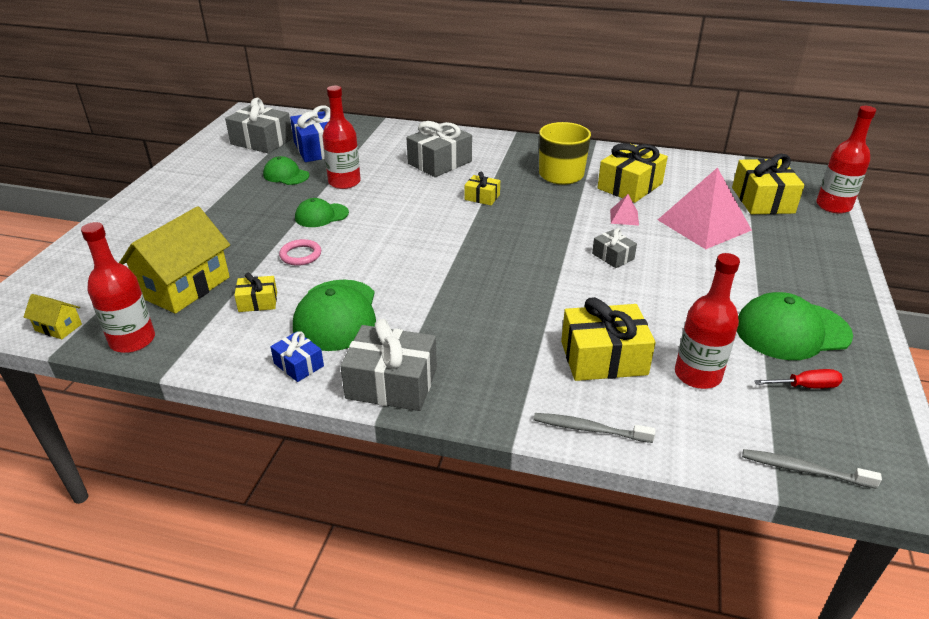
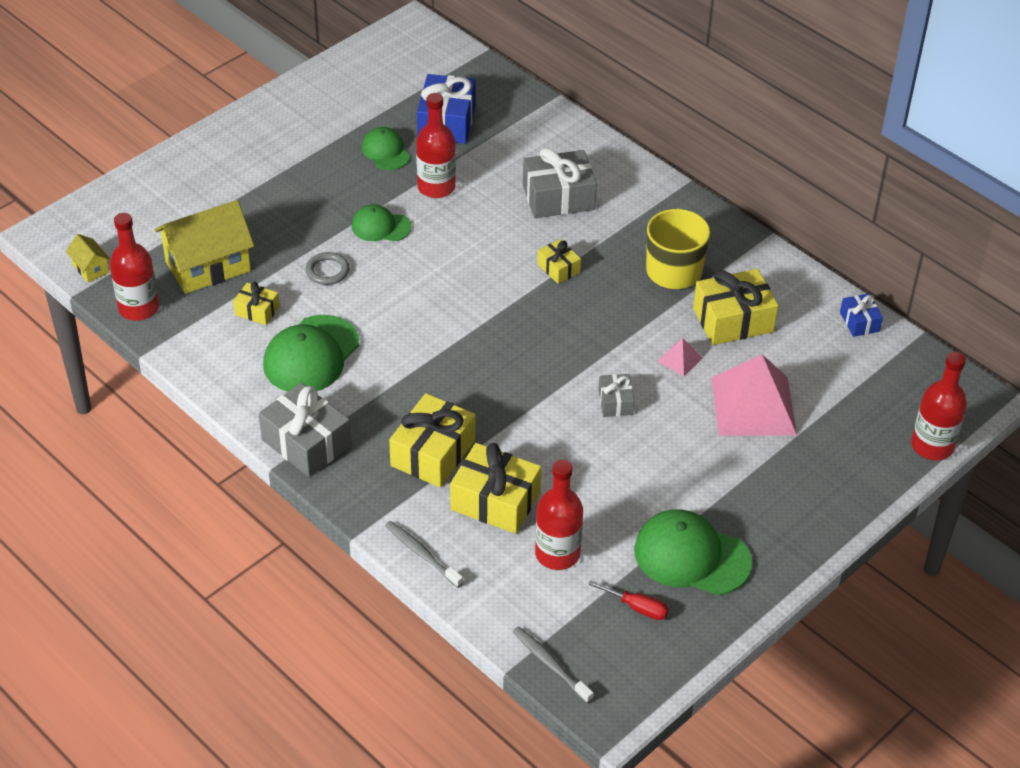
camera: 30 degrees right, 10 degrees up
(262, 141) = (395, 85): grey gift -> none
(298, 365) = (248, 391): blue gift -> blue gift (859, 322)
(300, 255) = (327, 271): pink ring -> grey ring
(762, 200) = (860, 403): yellow gift -> yellow gift (433, 453)

